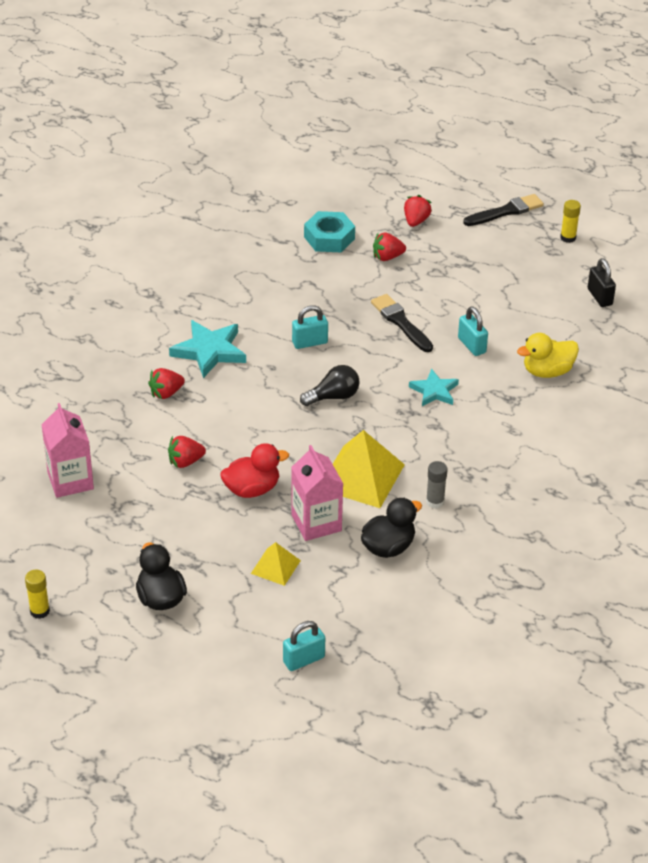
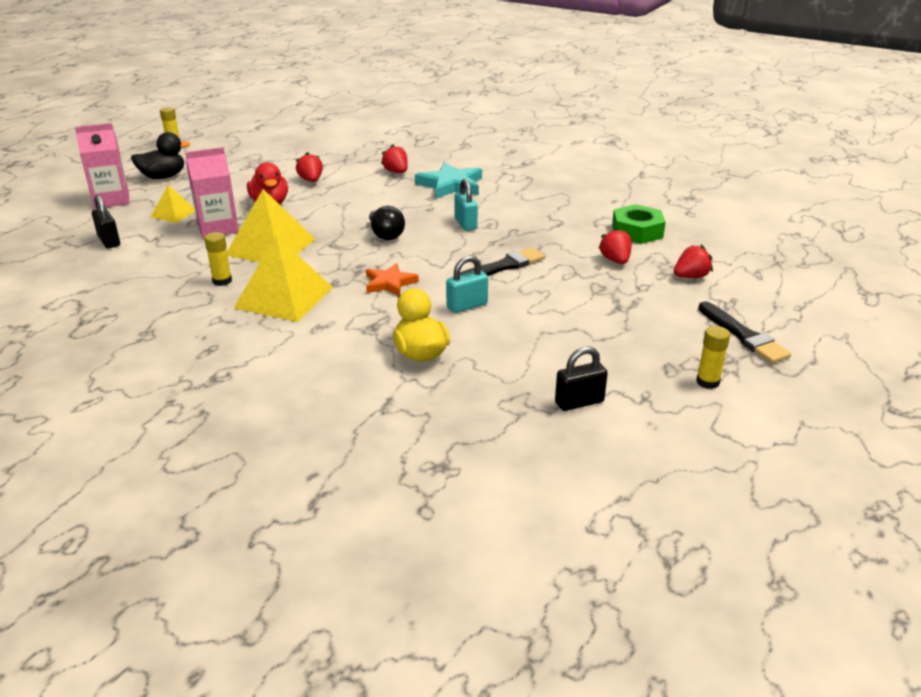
camera: 90 degrees right, 10 degrees down
(70, 480) = (301, 147): pink carton -> pink carton (111, 200)
(304, 660) = (62, 225): turquoise padlock -> none
(329, 238) = (637, 231): turquoise nut -> green nut
(347, 606) = (109, 241): none -> black padlock
(388, 547) = (171, 258): black duck -> none
(416, 221) = (690, 277): red strawberry -> red strawberry turned 45 degrees counterclockwise
(434, 391) = (389, 283): turquoise star -> orange star
(435, 502) = (222, 281): grey glue stick -> yellow glue stick
(464, 456) = (284, 297): none -> yellow pyramid

